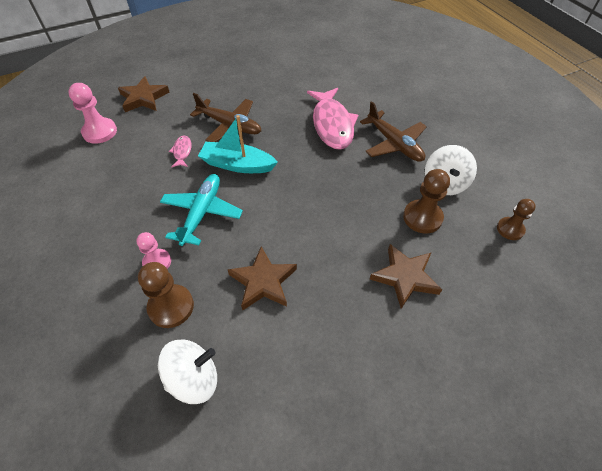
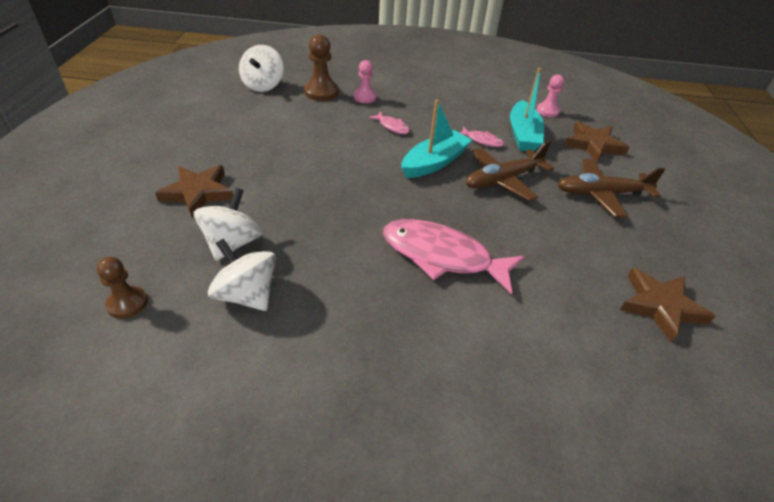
camera: 120 degrees right, 10 degrees down
(100, 132) = (547, 111): pink pawn -> pink pawn, size x0.66
(154, 134) = (523, 135): none -> turquoise boat
(202, 213) = (392, 127): turquoise plane -> pink fish
(263, 281) = (292, 128): brown star -> brown star (660, 306)
(394, 144) = (355, 293): brown plane -> brown plane (601, 194)
(422, 217) = (232, 243): brown pawn -> white spinning top

